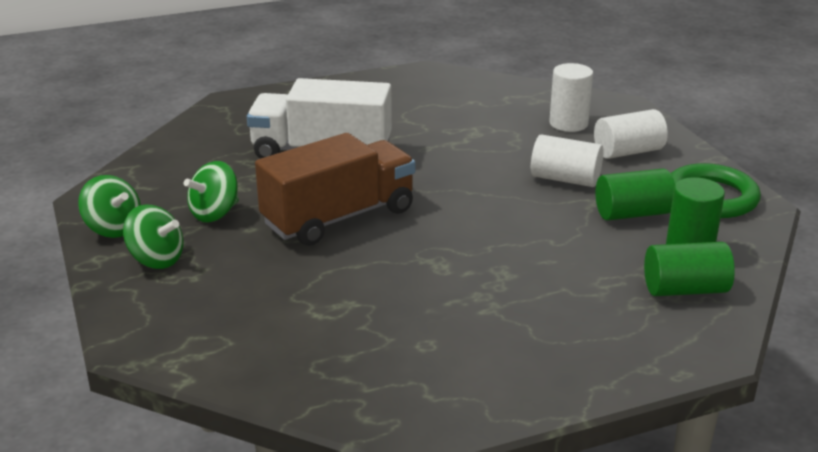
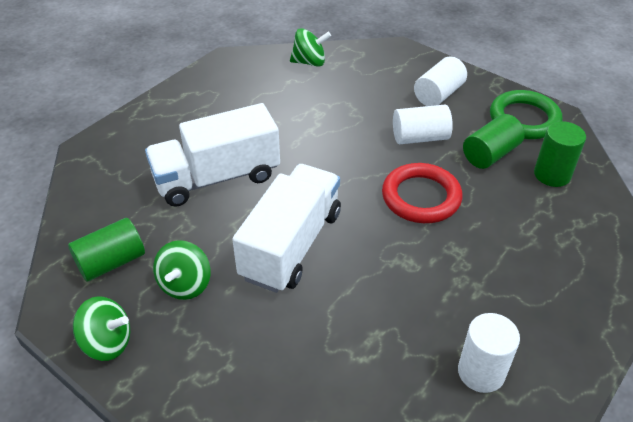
camera: 30 degrees left, 15 degrees up
(156, 259) = (179, 362): green spinning top -> green spinning top (309, 62)
(339, 217) = (291, 245): brown truck -> white truck
(511, 223) = (421, 197): none -> red ring
(568, 123) = (376, 80): white cylinder -> white cylinder (481, 372)
(685, 290) = (580, 213): green cylinder -> green cylinder (111, 262)

